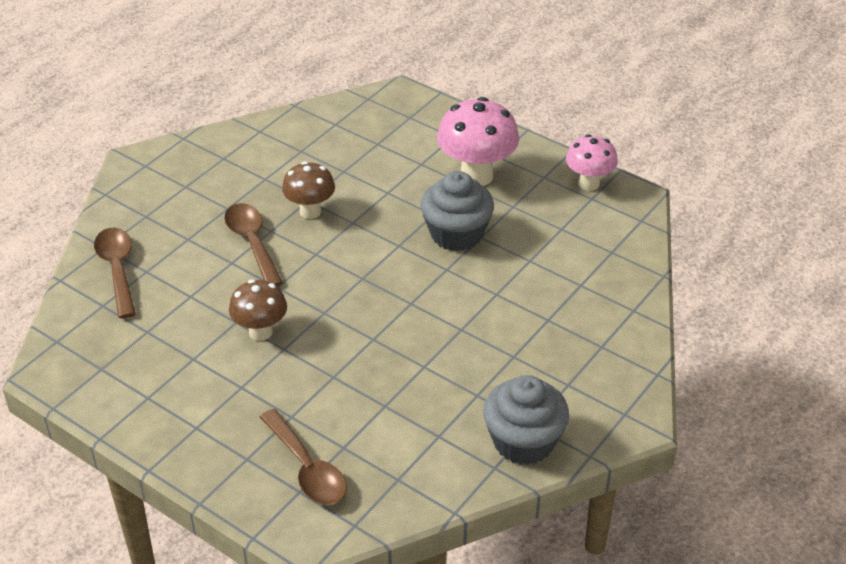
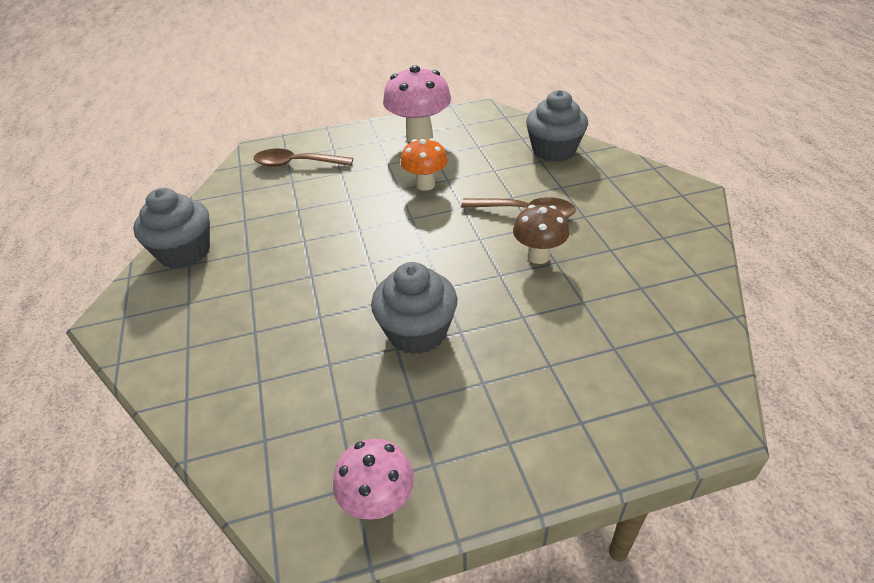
camera: 130 degrees right, 0 degrees up
(117, 269) = (554, 150): brown spoon -> grey cupcake
(260, 332) = (425, 185): brown mushroom -> orange mushroom
(476, 176) = (489, 399): pink mushroom -> pink mushroom (419, 137)

